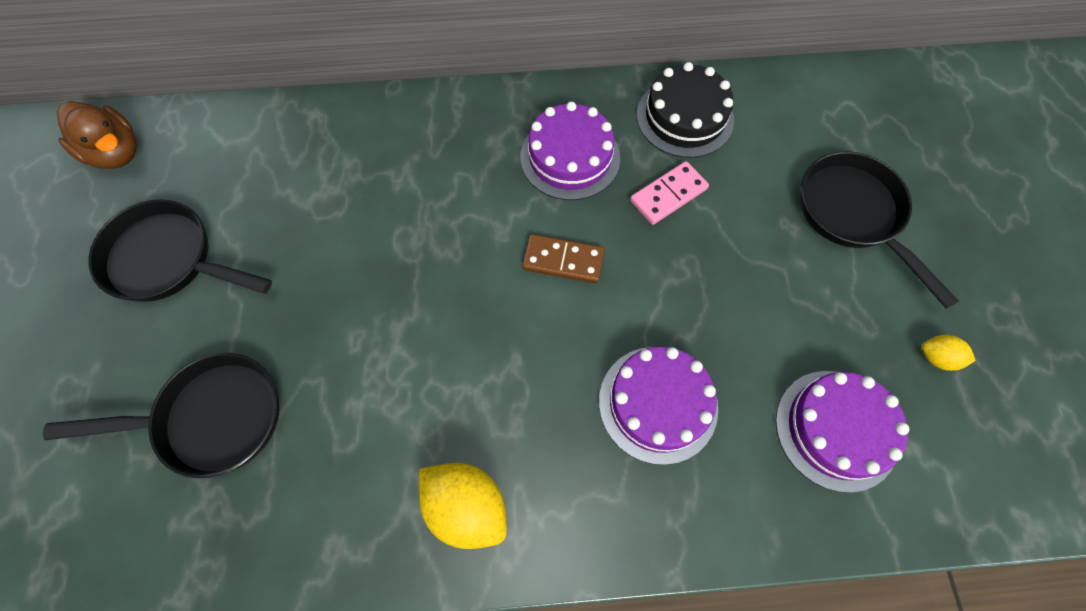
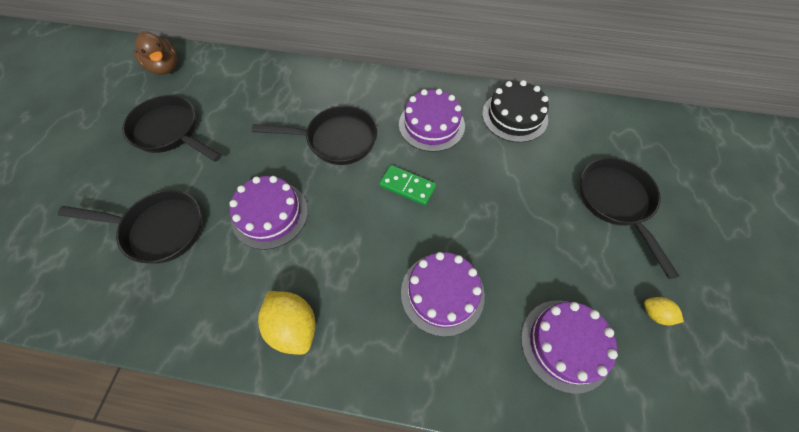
camera: 15 degrees right, 5 degrees down
(375, 352) = (270, 214): none -> purple cake
(436, 213) = (336, 140): none -> black pan
(563, 261) = (407, 186): brown domino -> green domino
(668, 195) = (489, 161): pink domino -> none

